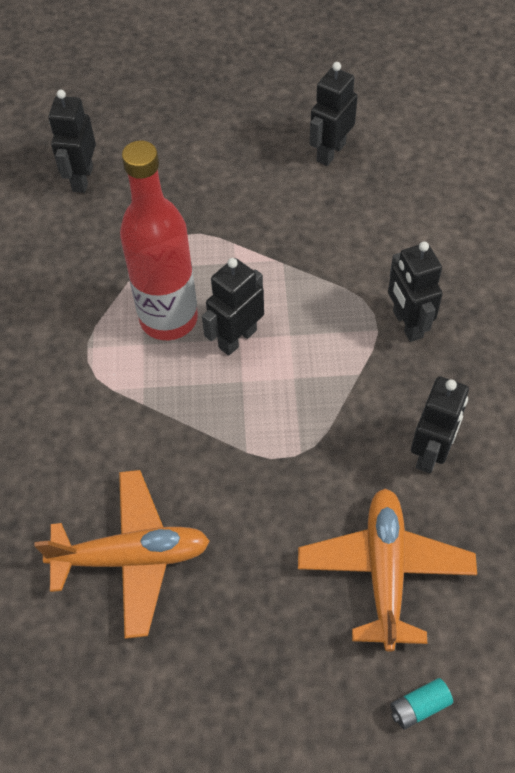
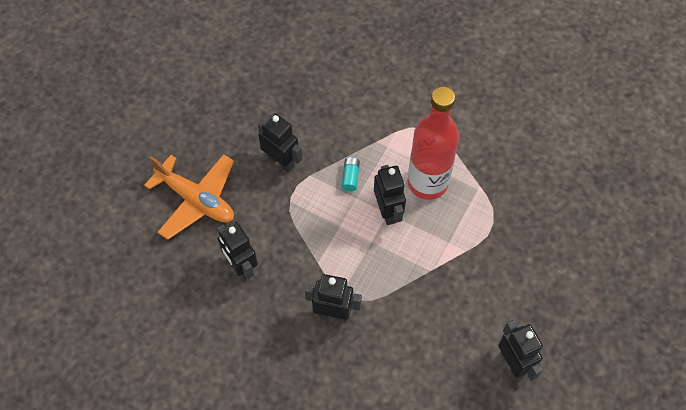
camera: 120 degrees right, 5 degrees up
(82, 179) = (581, 190): black robot -> black robot (281, 161)
(132, 557) = (289, 94): orange plane -> none
(419, 706) = (125, 173): turquoise battery -> turquoise battery (350, 177)

